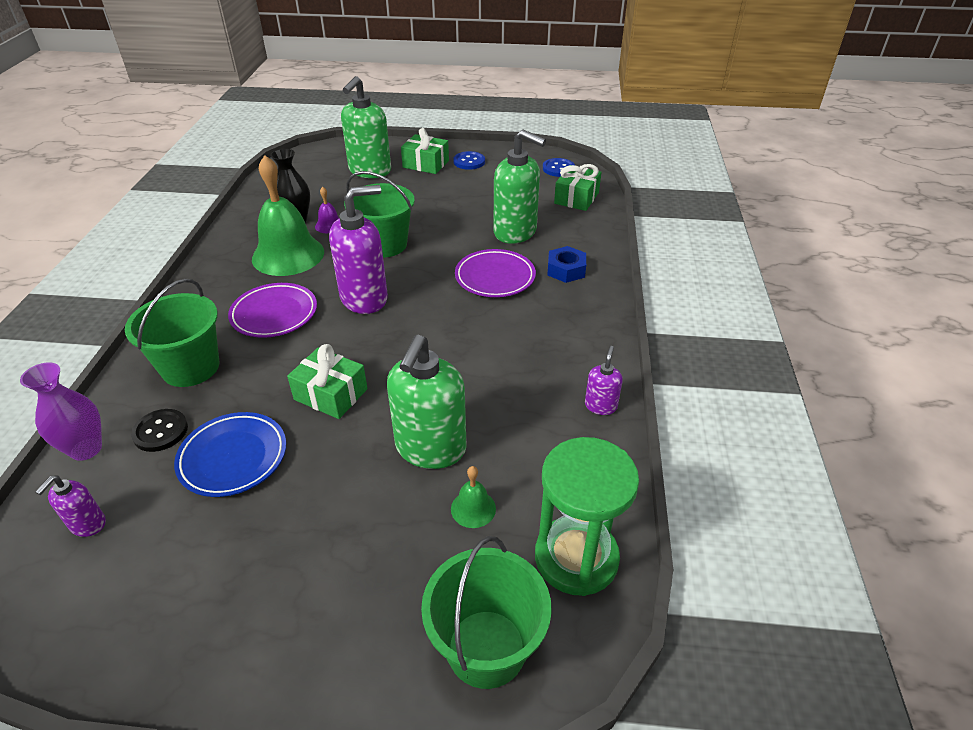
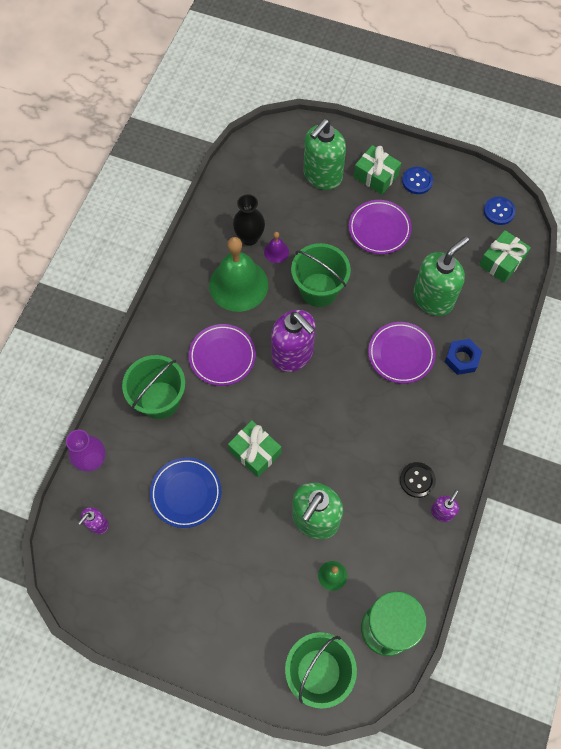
camera: 15 degrees right, 25 degrees up
(160, 431) = (140, 458): black button -> black button (417, 480)
(364, 298) = (293, 354): purple soap dispenser -> purple soap dispenser turned 60 degrees clockwise
(440, 195) = (379, 229): none -> purple plate
(515, 232) = (433, 298): green soap dispenser -> green soap dispenser turned 90 degrees counterclockwise

